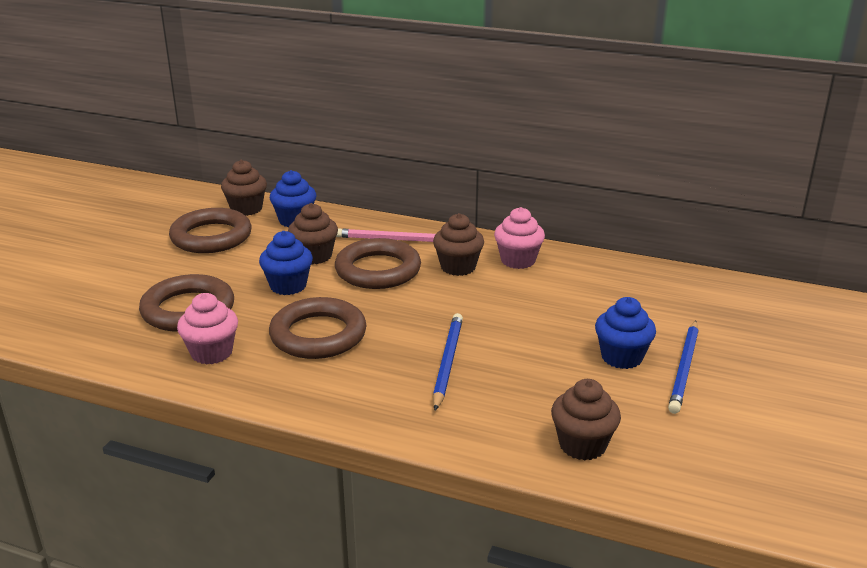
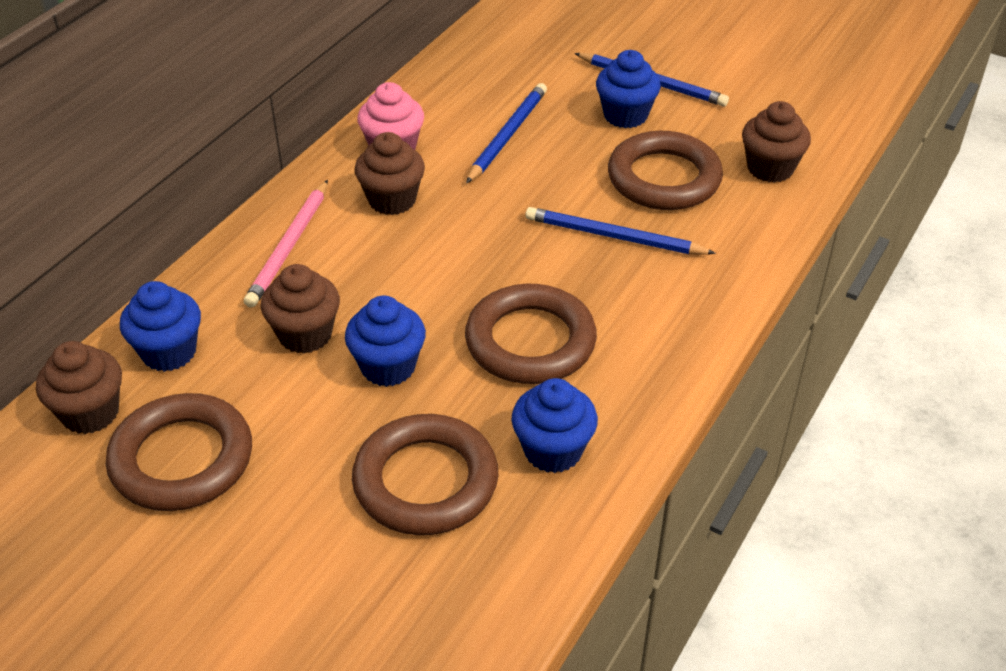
camera: 80 degrees left, 15 degrees up
(212, 353) = (553, 450): pink cupcake -> blue cupcake
(378, 270) = (373, 273): brown ring -> brown ring (664, 178)
(559, 303) = (507, 135): none -> blue pencil

